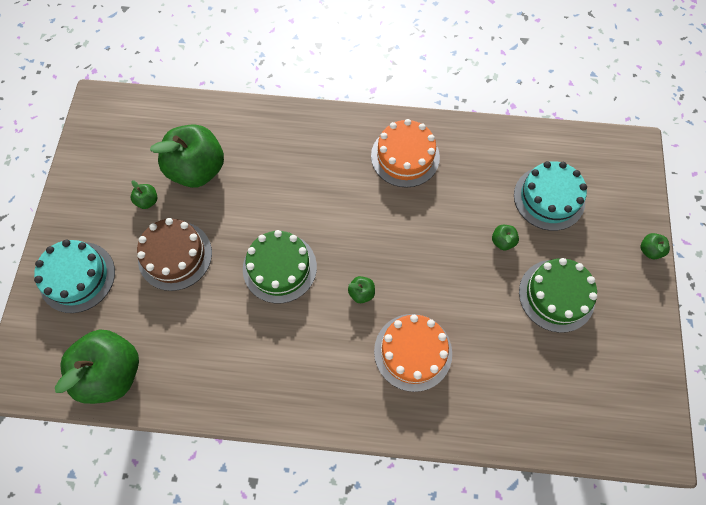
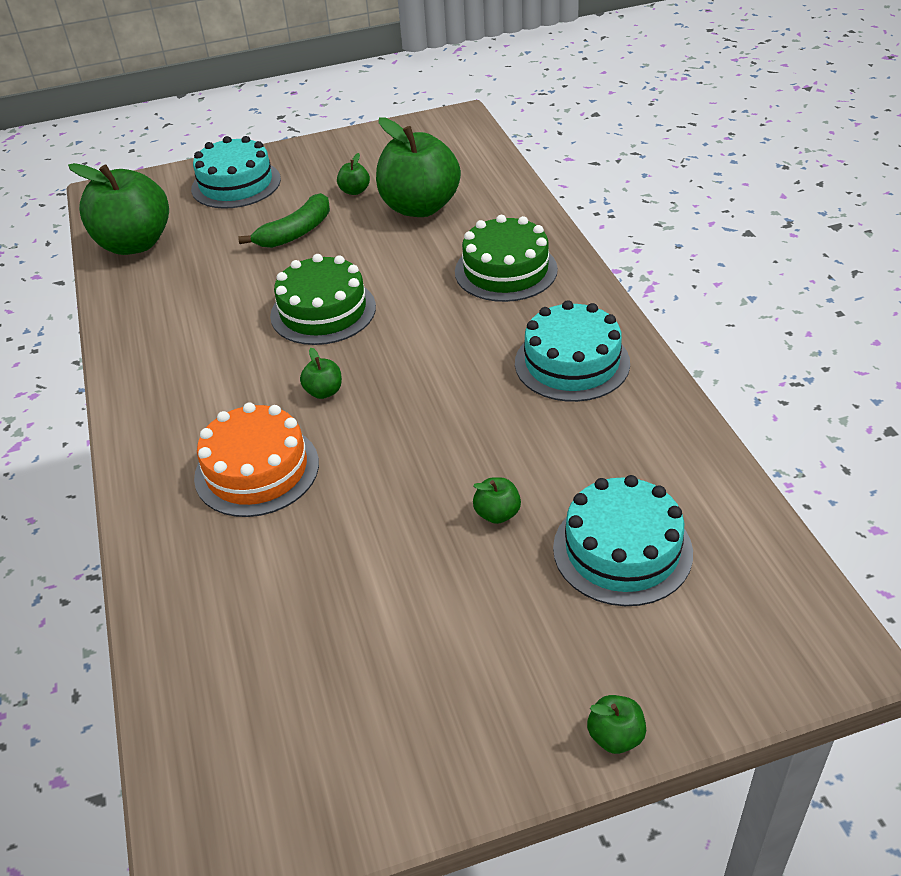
camera: 70 degrees right, 25 degrees down
(175, 255) = (296, 232): brown cake -> green banana
(405, 156) = (572, 363): orange cake -> turquoise cake
(556, 295) = (436, 613): green cake -> green cake (506, 270)

